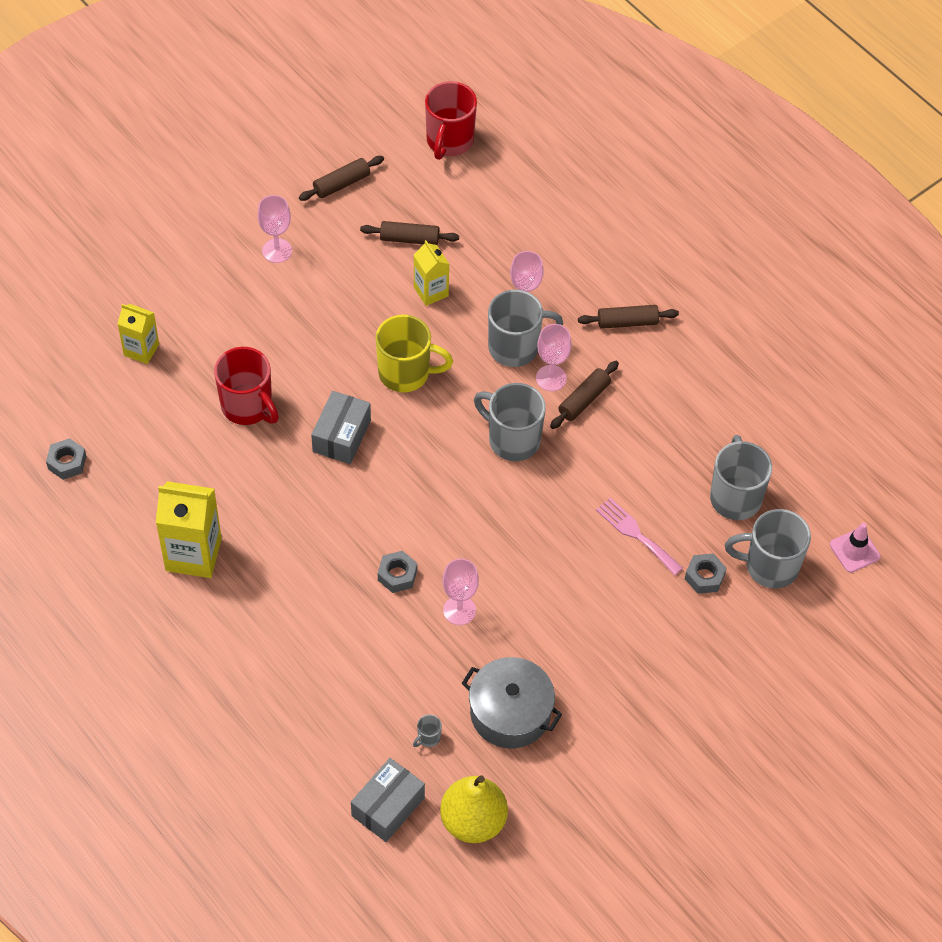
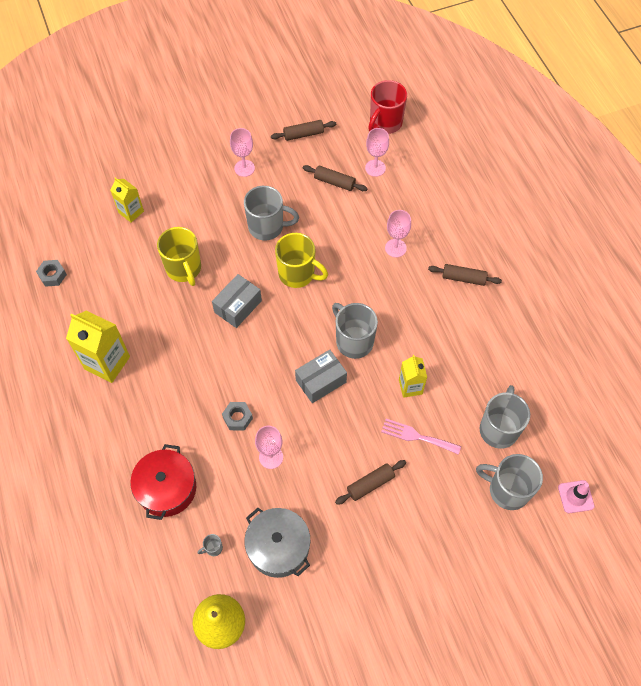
camera: 20 degrees right, 5 degrees up
(248, 406) = (184, 269): red mug -> yellow mug
(339, 685) = (167, 488): none -> red pot
(388, 807) = (165, 593): grey box -> grey box (321, 381)
(431, 291) = (335, 222): yellow carton -> yellow carton (410, 387)
(515, 347) = (379, 276): grey mug -> grey mug (267, 227)
(551, 378) = (396, 304): pink goblet -> pink goblet (375, 168)
(584, 400) = (413, 326): brown rolling pin -> brown rolling pin (370, 484)
(636, 534) = (417, 436): pink fork -> pink fork turned 45 degrees counterclockwise
(704, 577) = (456, 484): grey nut -> none

